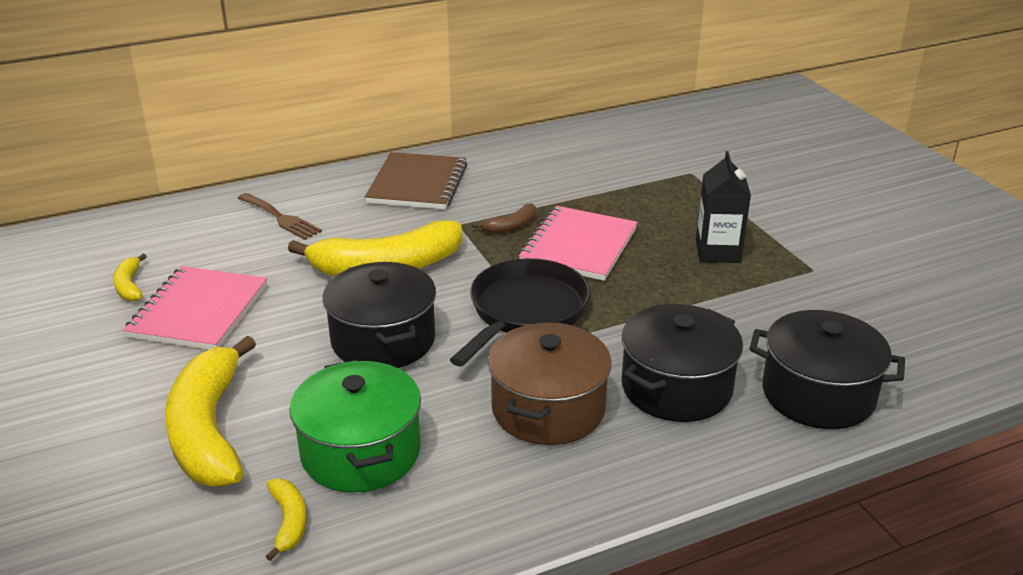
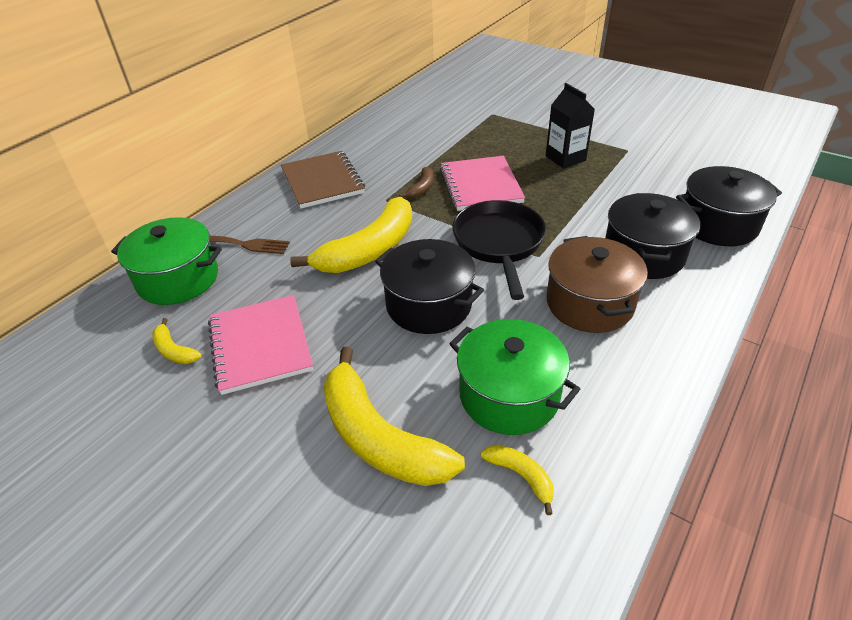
camera: 30 degrees left, 10 degrees up
(194, 227) = (178, 279): none -> green pot

